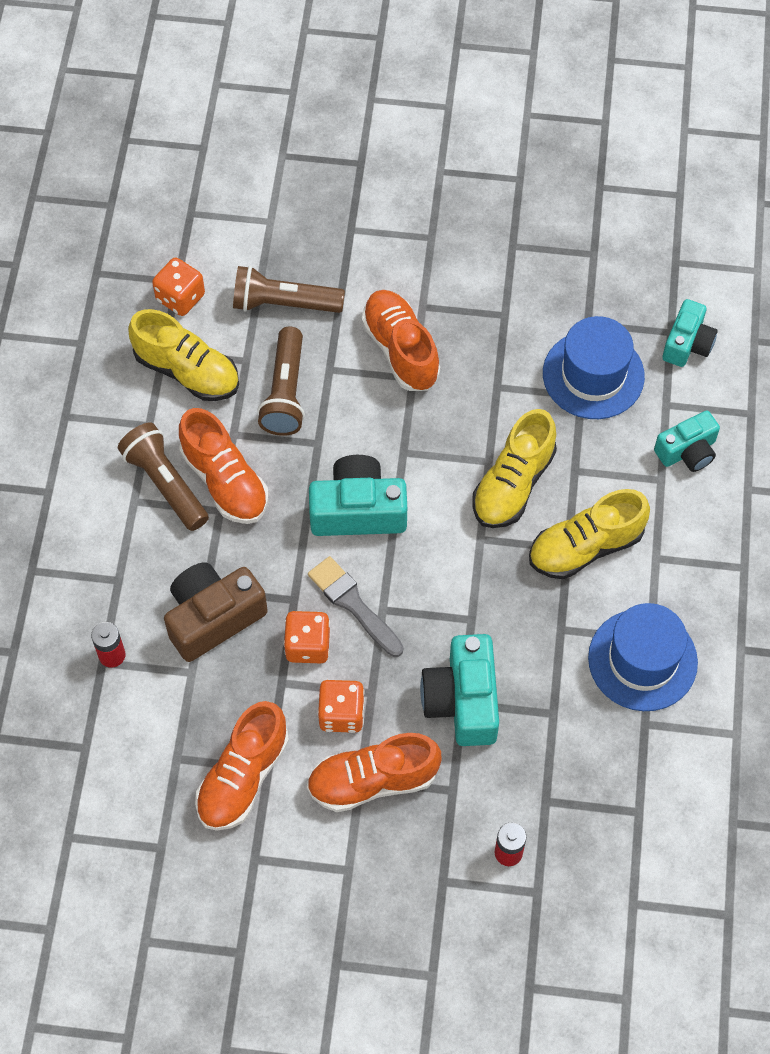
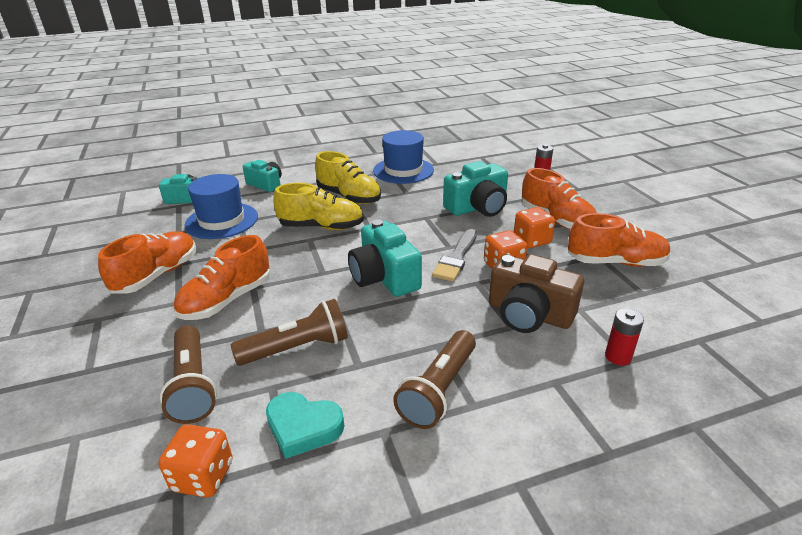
camera: 115 degrees left, 30 degrees down
(187, 371) = (303, 427): yellow shoe -> turquoise heart
(225, 481) = (408, 352): orange shoe -> orange shoe (157, 275)

